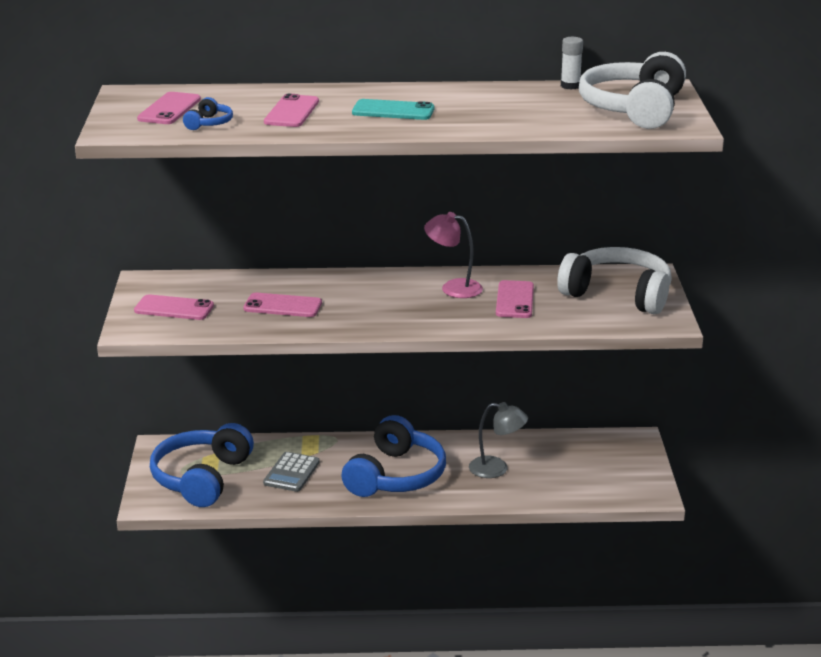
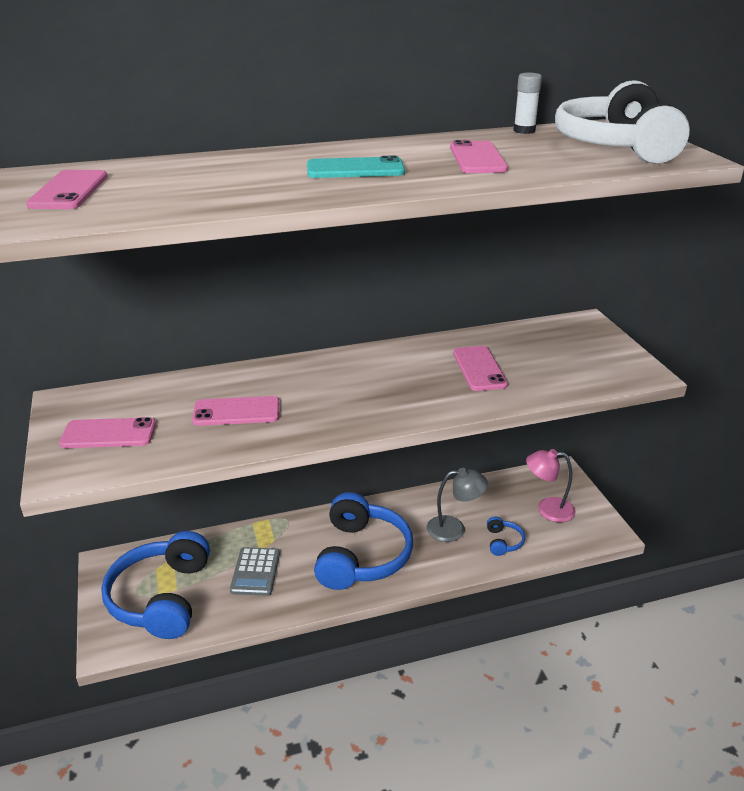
camera: 15 degrees left, 5 degrees up
(209, 123) = (130, 203): blue headphones -> blue headphones (503, 542)
(292, 112) = (232, 180): pink phone -> pink phone (477, 158)
(453, 287) = (409, 363): pink lamp -> pink lamp (547, 509)
(618, 294) = (573, 348): white headphones -> none

